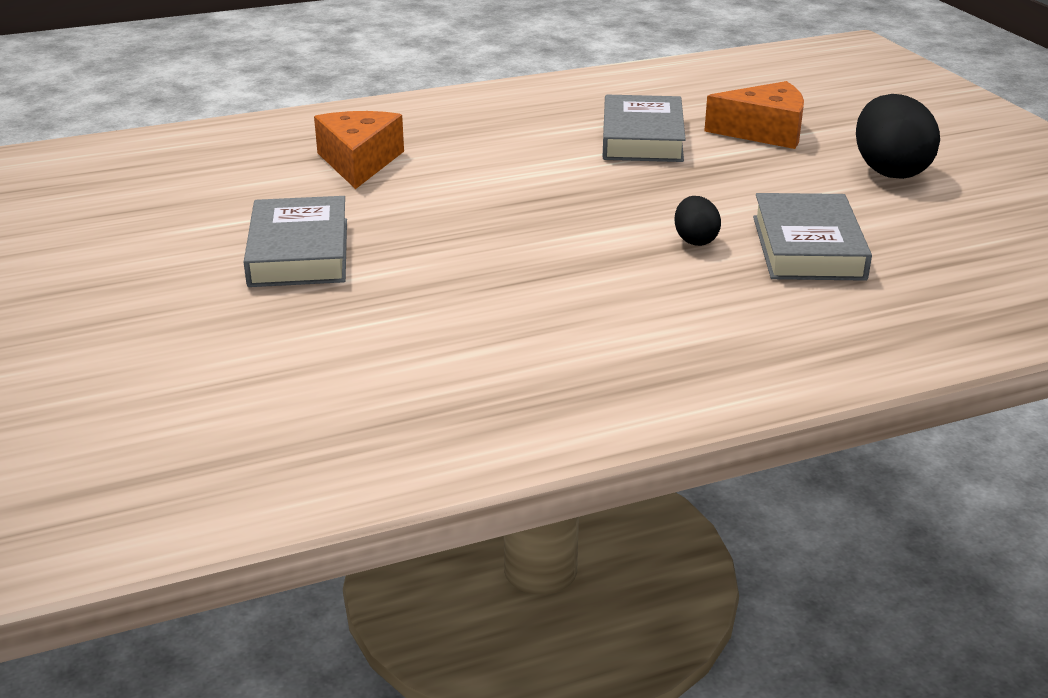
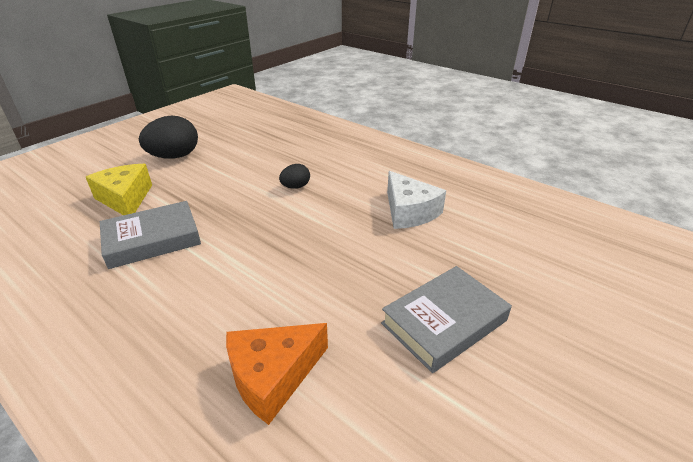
camera: 120 degrees left, 5 degrees up
(523, 308) = (409, 212): none -> white cheese
(764, 132) = (125, 199): orange cheese -> yellow cheese
(807, 247) = (280, 161): grey book -> none

